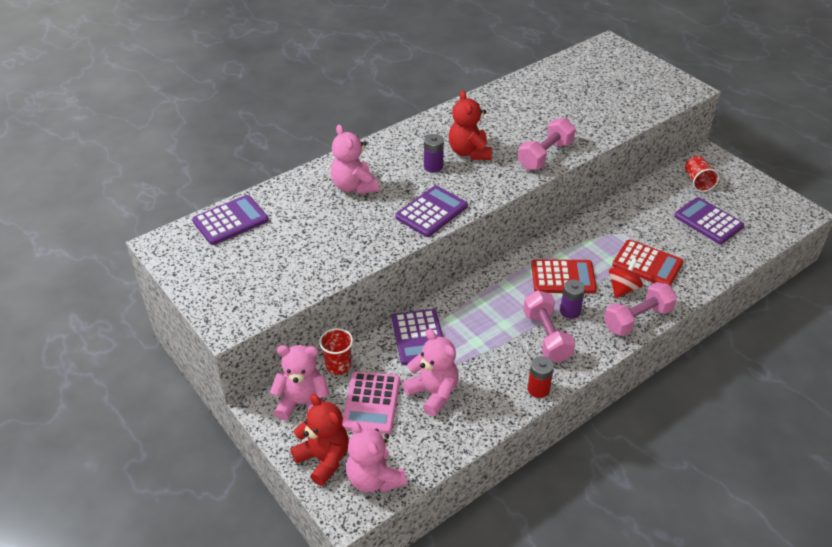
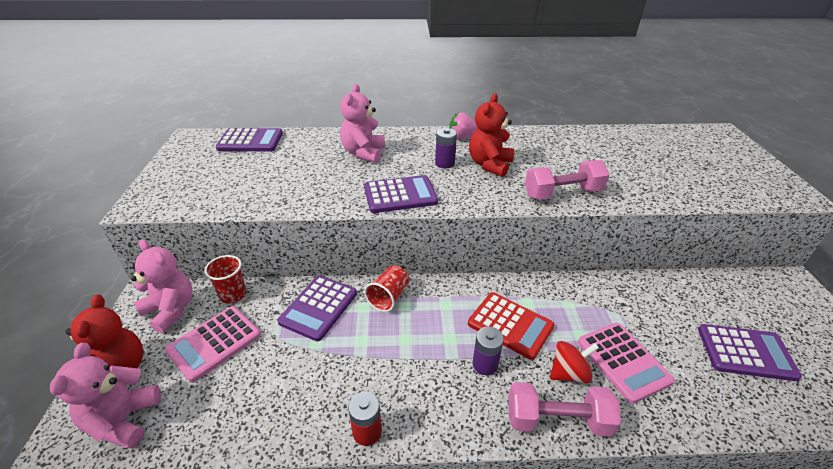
camera: 35 degrees right, 5 degrees down
(419, 133) = (462, 137): none -> pink strawberry
(433, 393) = (270, 367): pink teddy bear -> none
(546, 336) = (434, 377): pink dumbbell -> none
(647, 264) = (623, 361): red calculator -> pink calculator
(697, 182) = (759, 303): red cup -> red cup (388, 297)
(708, 221) = (745, 352): purple calculator -> purple calculator turned 105 degrees clockwise

